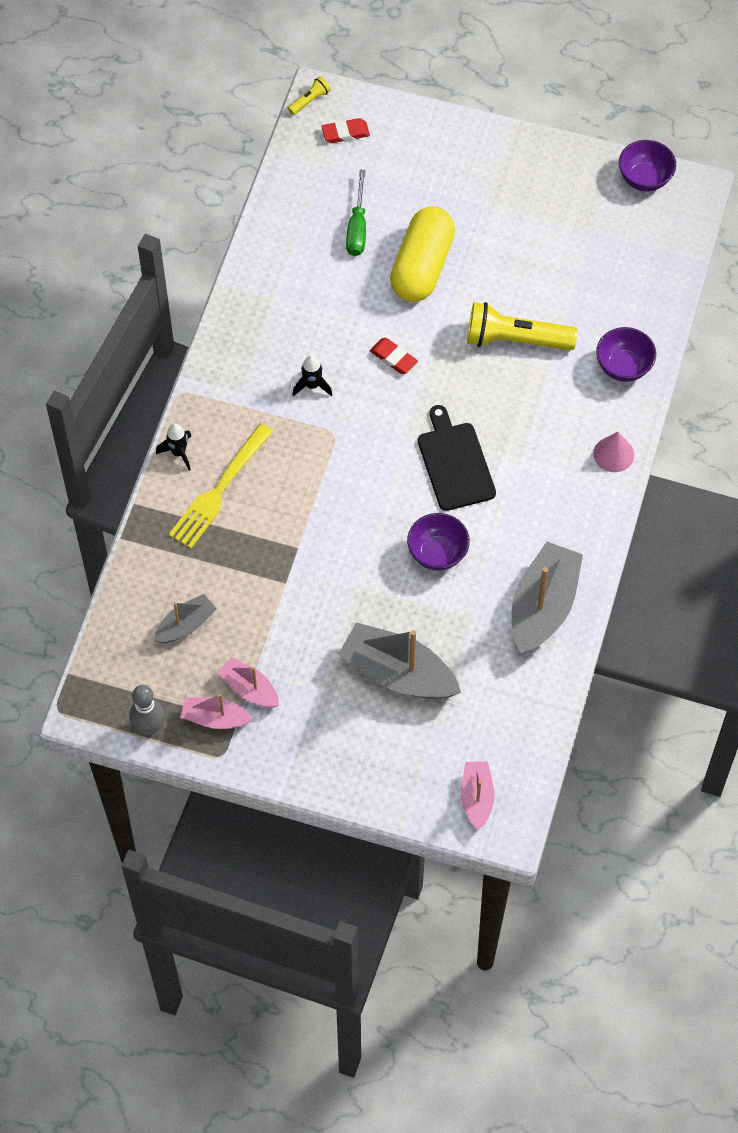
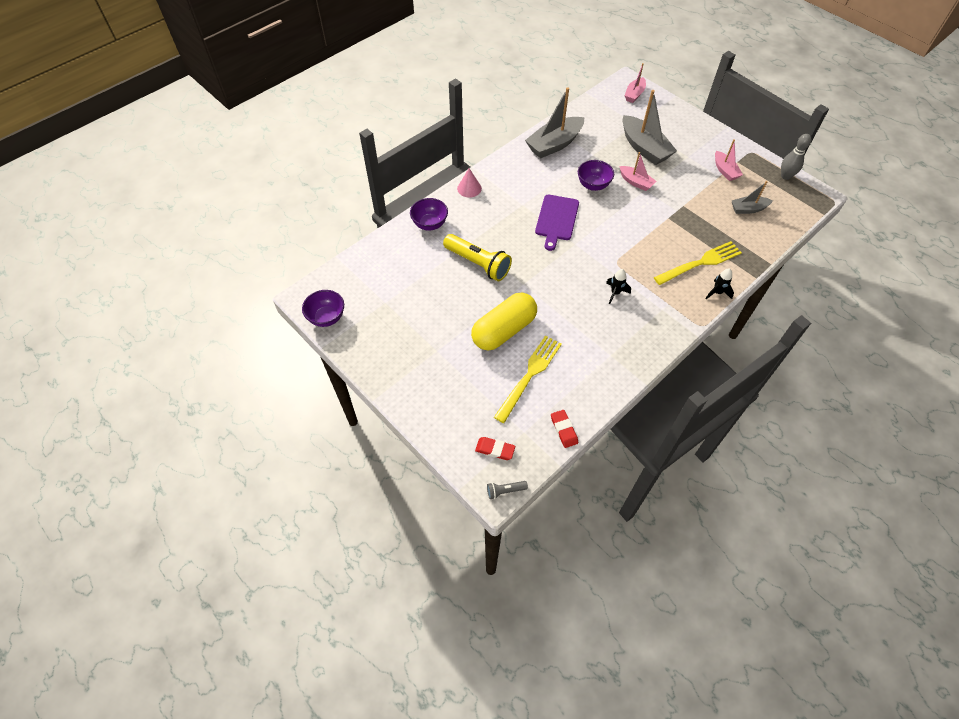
camera: 150 degrees left, 5 degrees down
(215, 718) = (748, 166): pink boat -> pink boat (636, 182)
(310, 101) = (505, 491): yellow flashlight -> grey flashlight
(357, 228) = (529, 375): green screwdriver -> yellow fork
(393, 358) = (556, 286): red eraser -> red eraser (564, 430)
(455, 463) = (556, 219): black cutting board -> purple cutting board

